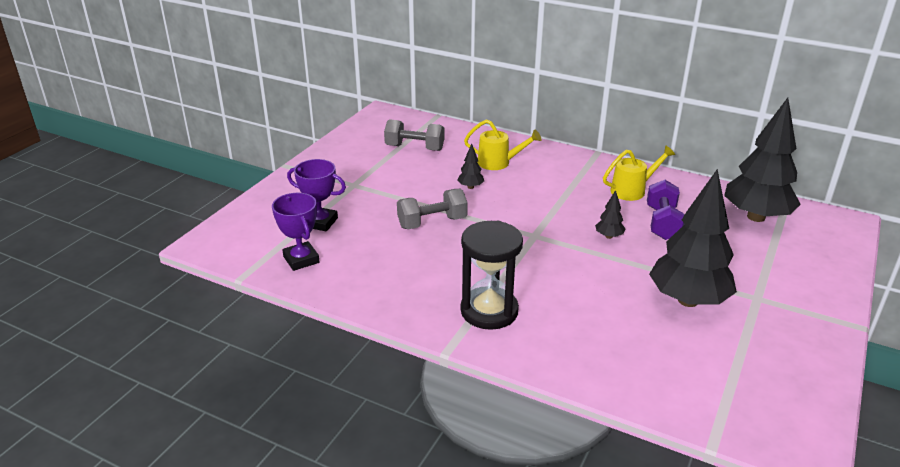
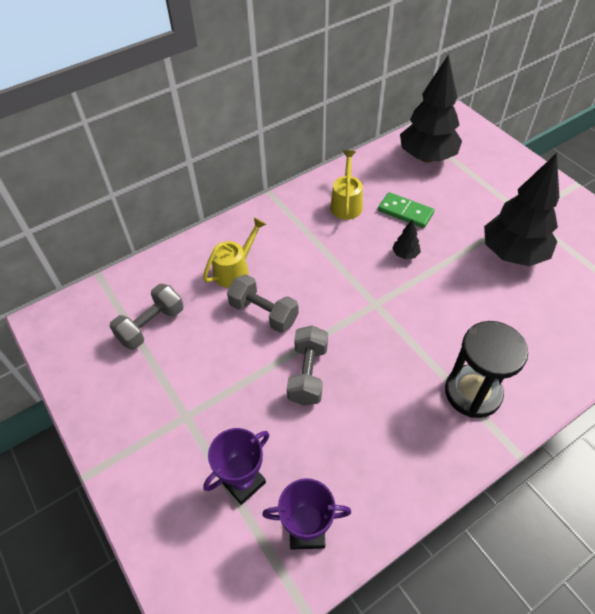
camera: 60 degrees left, 20 degrees up
(470, 187) = (263, 313): black tree -> grey dumbbell
(662, 223) = (405, 212): purple dumbbell -> green domino

